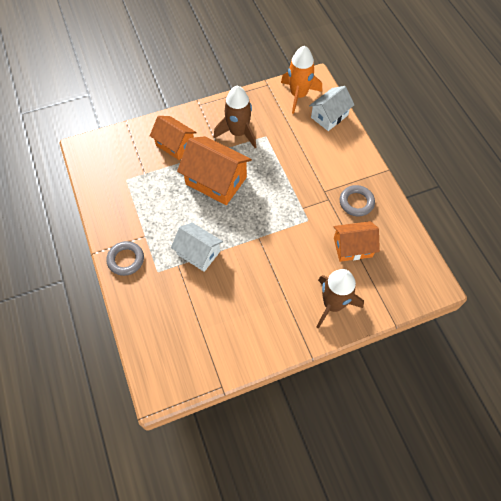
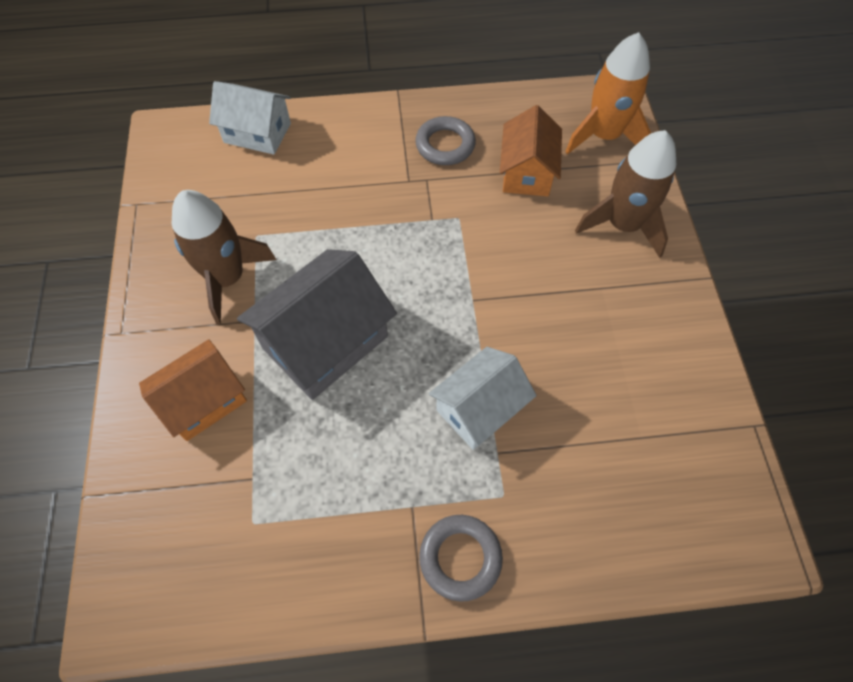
camera: 75 degrees left, 0 degrees up
(216, 181) = (325, 342): orange house -> grey house
(298, 95) = (188, 163): orange rocket -> orange rocket (604, 136)
(329, 116) = (257, 133): white house -> white house turned 45 degrees counterclockwise

